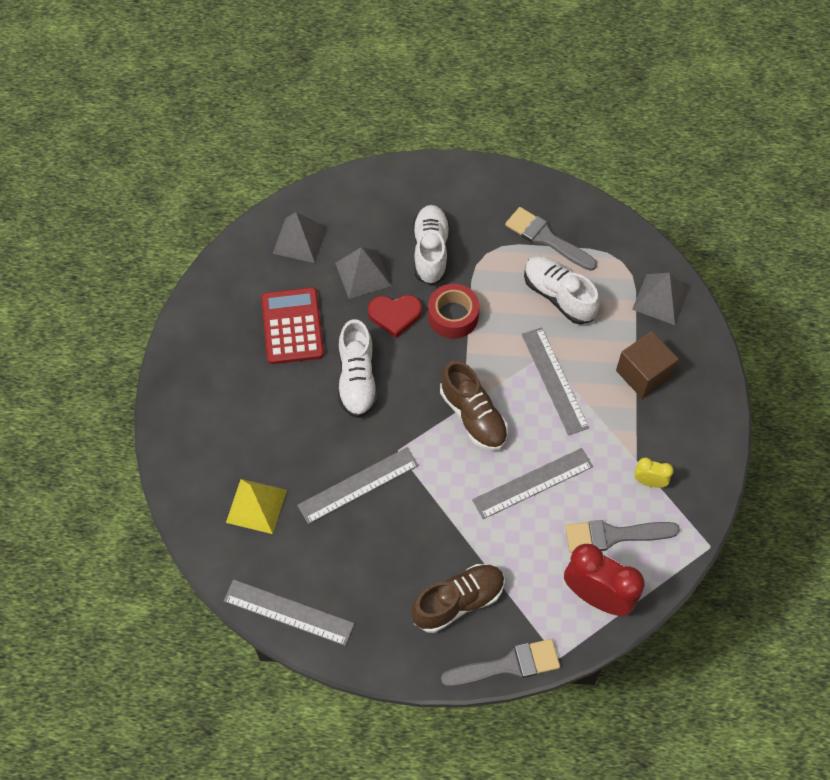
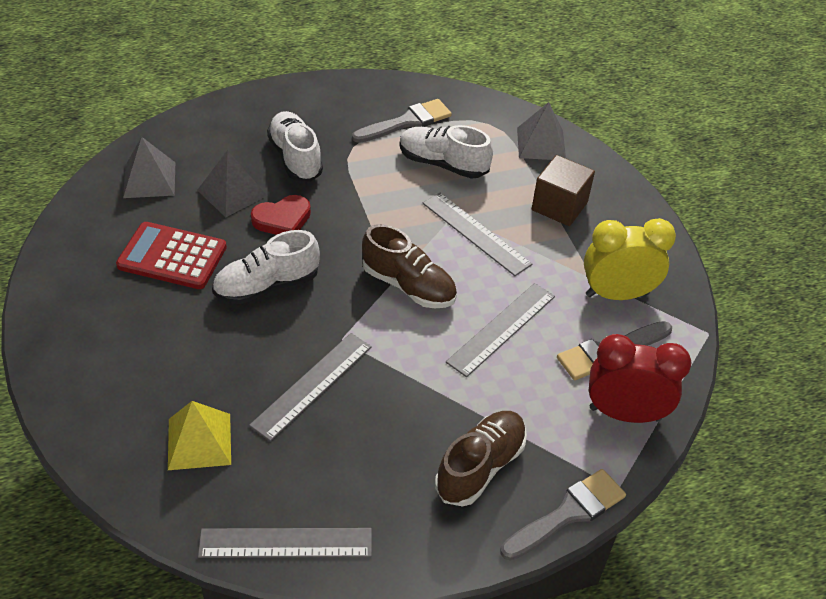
camera: 25 degrees left, 15 degrees down
(292, 326) = (172, 256): red calculator -> red calculator turned 45 degrees counterclockwise
(357, 379) = (266, 286): white shoe -> white shoe turned 90 degrees clockwise
(453, 316) = (344, 205): red tape -> none
(546, 238) = (407, 122): grey brush -> grey brush turned 135 degrees clockwise
(649, 482) = (617, 294): yellow clock -> yellow clock, size x2.04

